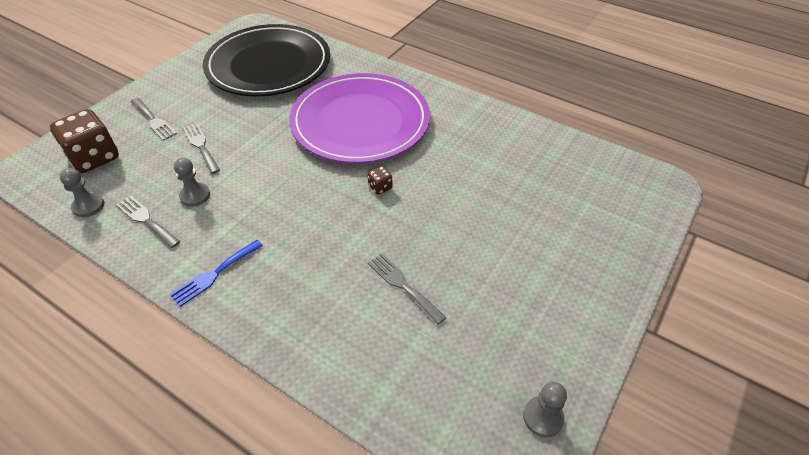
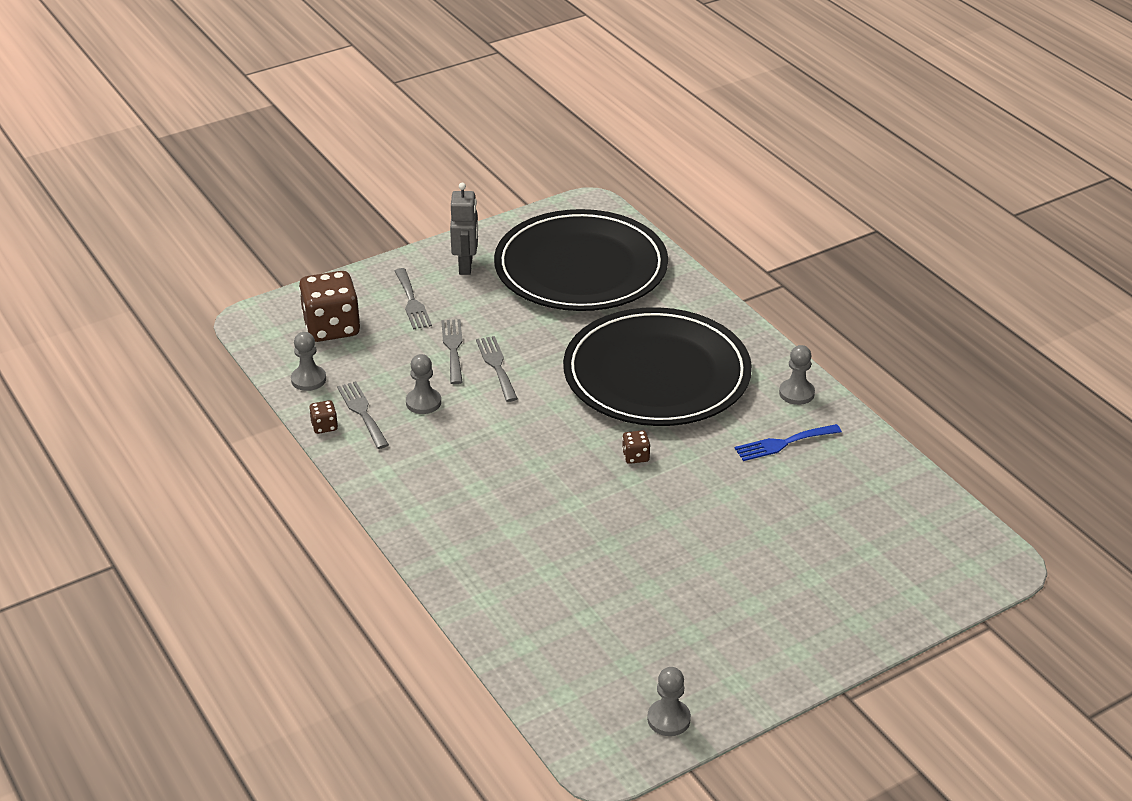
camera: 25 degrees right, 10 degrees down
(116, 243) = (324, 426): none -> brown dice
(185, 84) = (466, 266): none -> grey robot
(214, 274) = (410, 488): blue fork -> blue fork (783, 443)
(360, 122) = (656, 374): purple plate -> black plate
(403, 285) = (600, 562): grey fork -> grey fork (496, 366)
(460, 108) = (796, 393): none -> grey pawn

